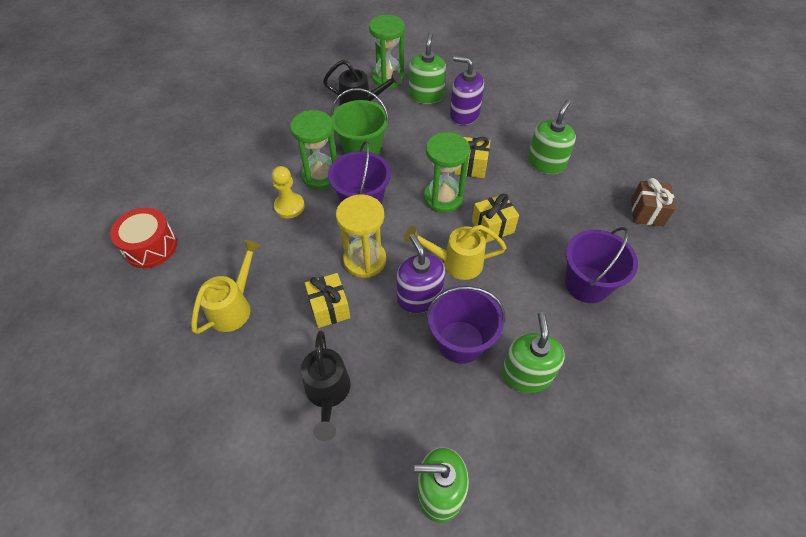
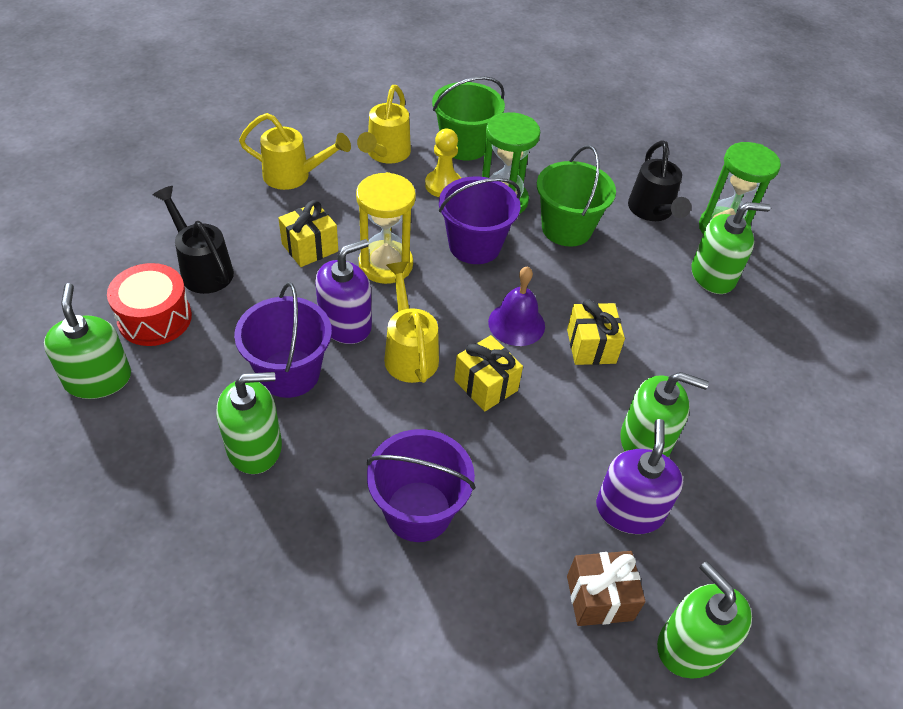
camera: 70 degrees right, 5 degrees down
(150, 247) = (351, 102): red drum -> red drum (155, 318)
(235, 236) = (385, 154): none -> yellow watering can
(248, 183) = (464, 145): none -> green bucket
(328, 394) = (202, 268): black watering can -> black watering can turned 75 degrees clockwise
(443, 198) = (516, 324): green hourglass -> purple bell
(464, 114) = (698, 325): purple soap dispenser -> purple soap dispenser (629, 510)
(673, 184) = (690, 646): none -> green soap dispenser

